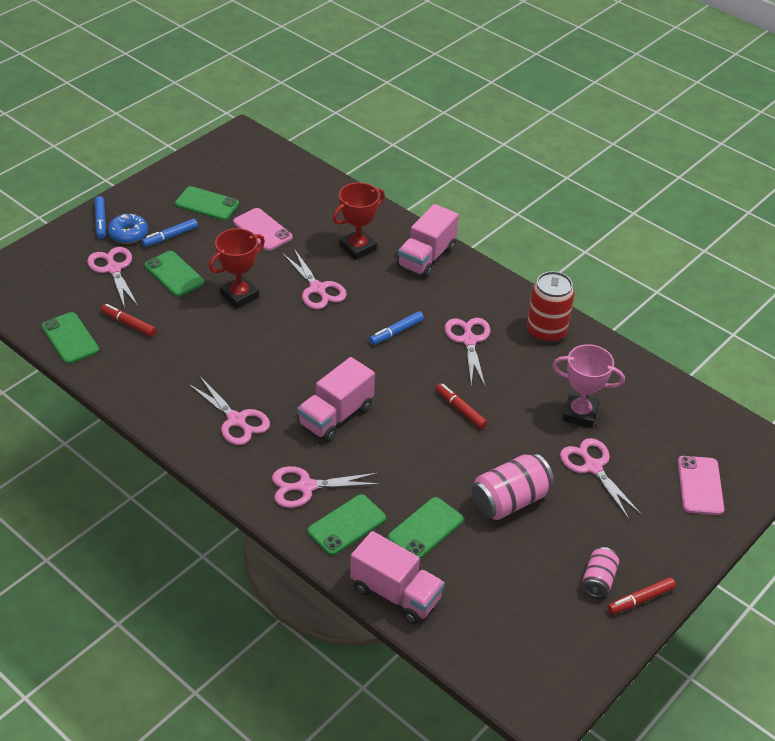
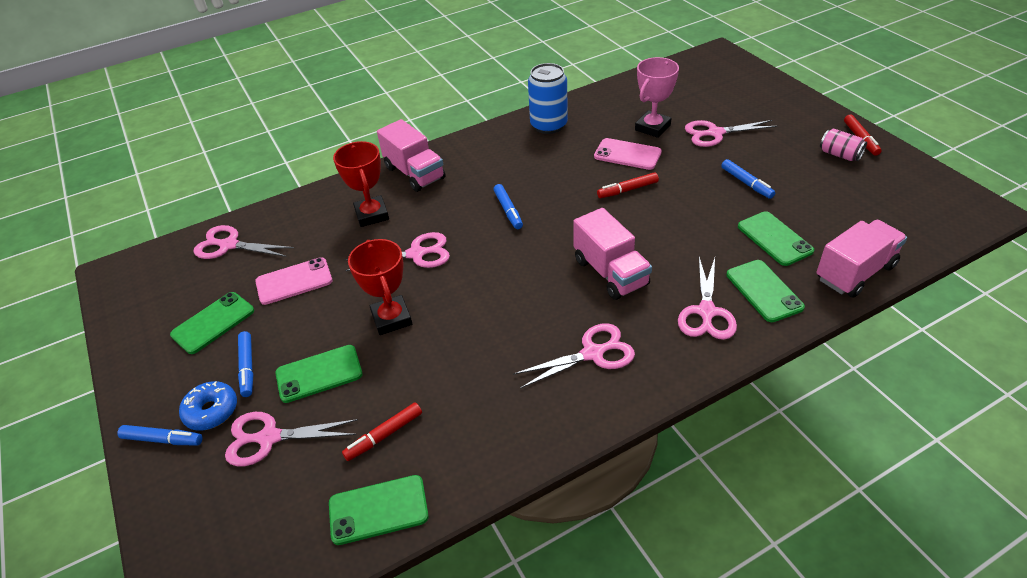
camera: 65 degrees left, 0 degrees up
(469, 340) = (540, 169): pink scissors -> pink scissors (229, 245)
(509, 501) = (746, 183): pink can -> blue marker
(546, 332) = (548, 125): red can -> blue can
(700, 485) = (744, 90): pink phone -> pink phone (627, 154)

